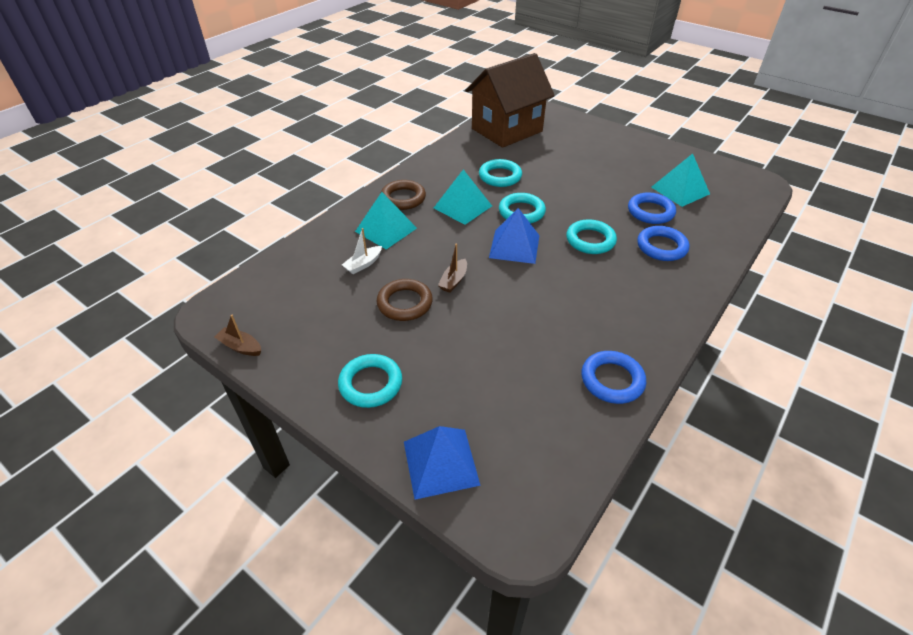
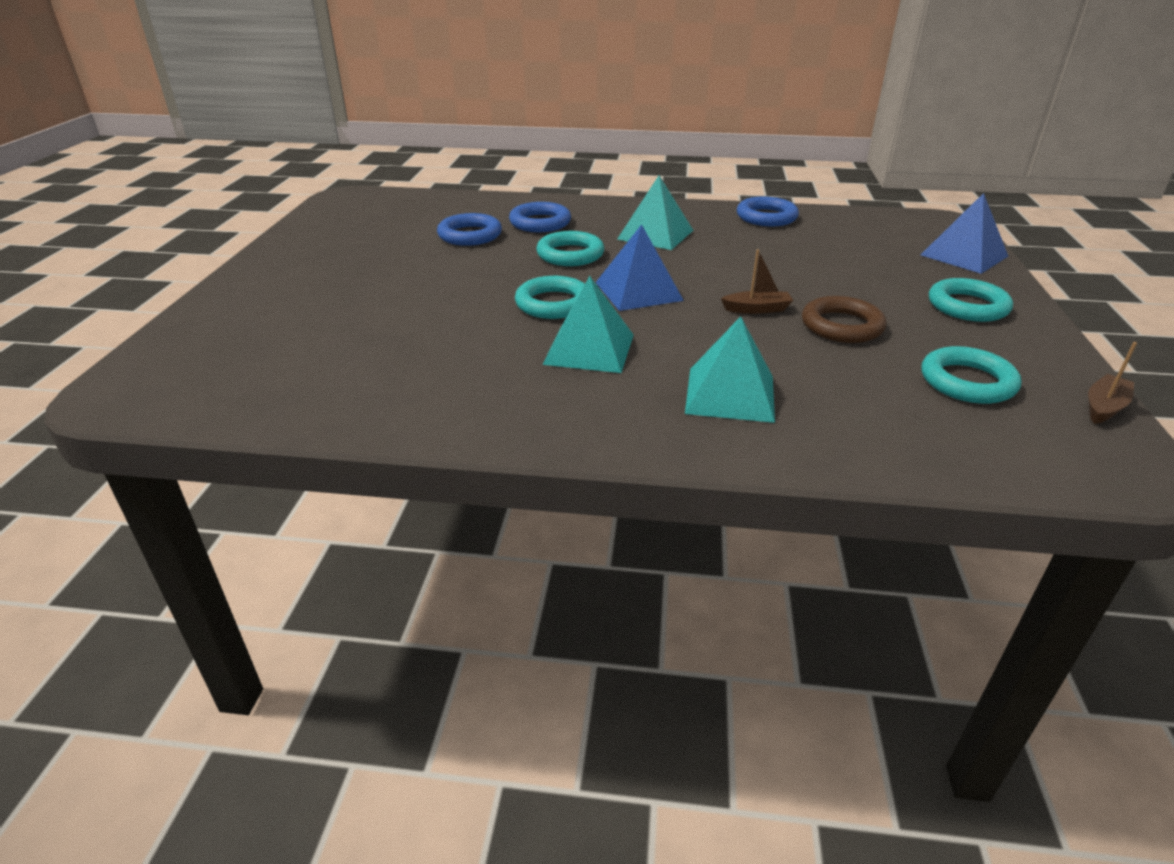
camera: 120 degrees left, 10 degrees down
(241, 347) = (1104, 407): brown boat -> brown boat turned 135 degrees counterclockwise
(363, 264) = (829, 381): white boat -> none
(403, 198) = (626, 411): brown ring -> none
(500, 176) = (464, 342): turquoise ring -> turquoise ring (967, 382)
(507, 130) = (266, 380): brown house -> none
(680, 190) = (401, 227): turquoise pyramid -> turquoise pyramid (655, 234)

